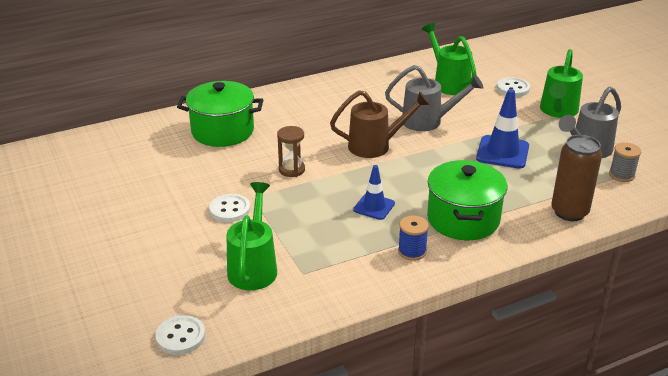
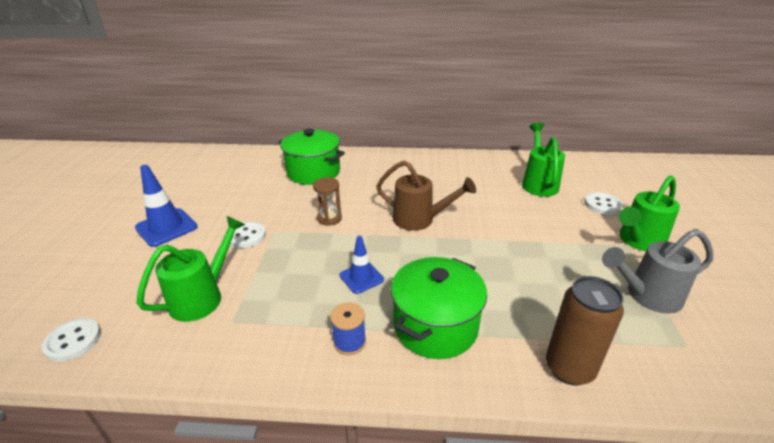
camera: 30 degrees right, 0 degrees up
(428, 121) = (488, 212): grey watering can -> none
(502, 152) = (540, 266): blue traffic cone -> blue traffic cone (166, 227)
(621, 175) = (675, 344): grey spool -> none

